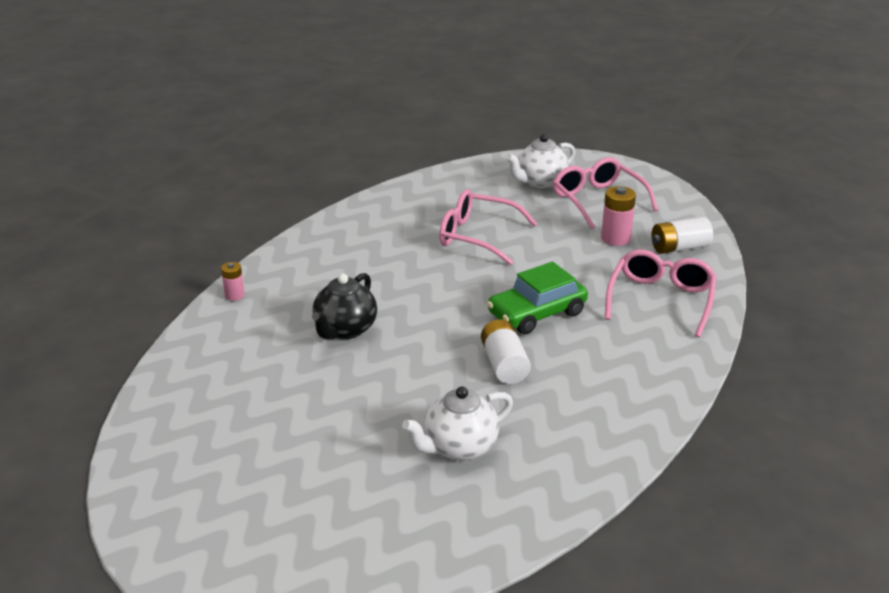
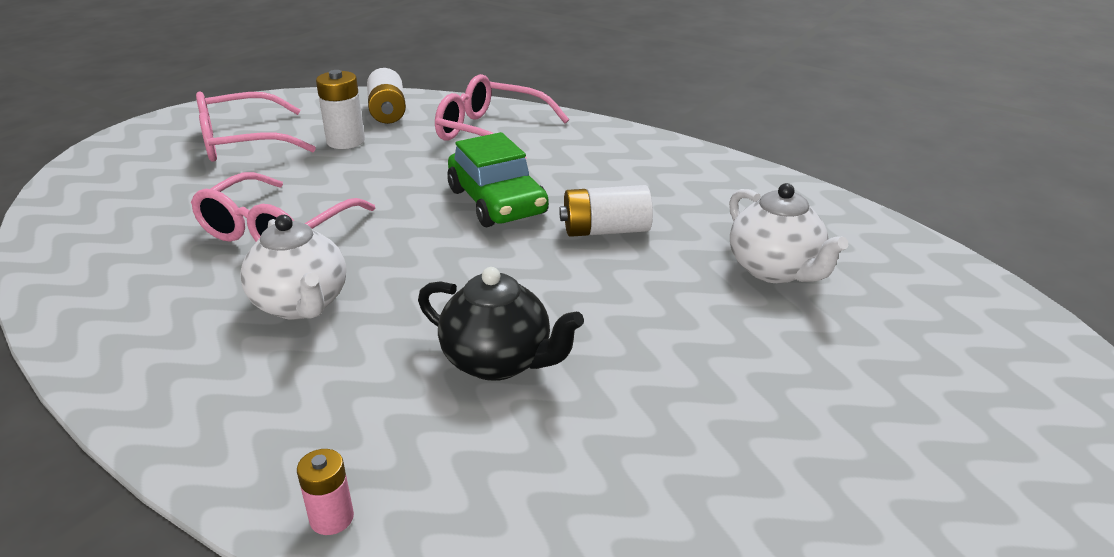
camera: 85 degrees left, 0 degrees up
(540, 182) = (153, 174): white teapot -> white teapot (301, 305)
(615, 238) = (346, 141): pink battery -> white battery

